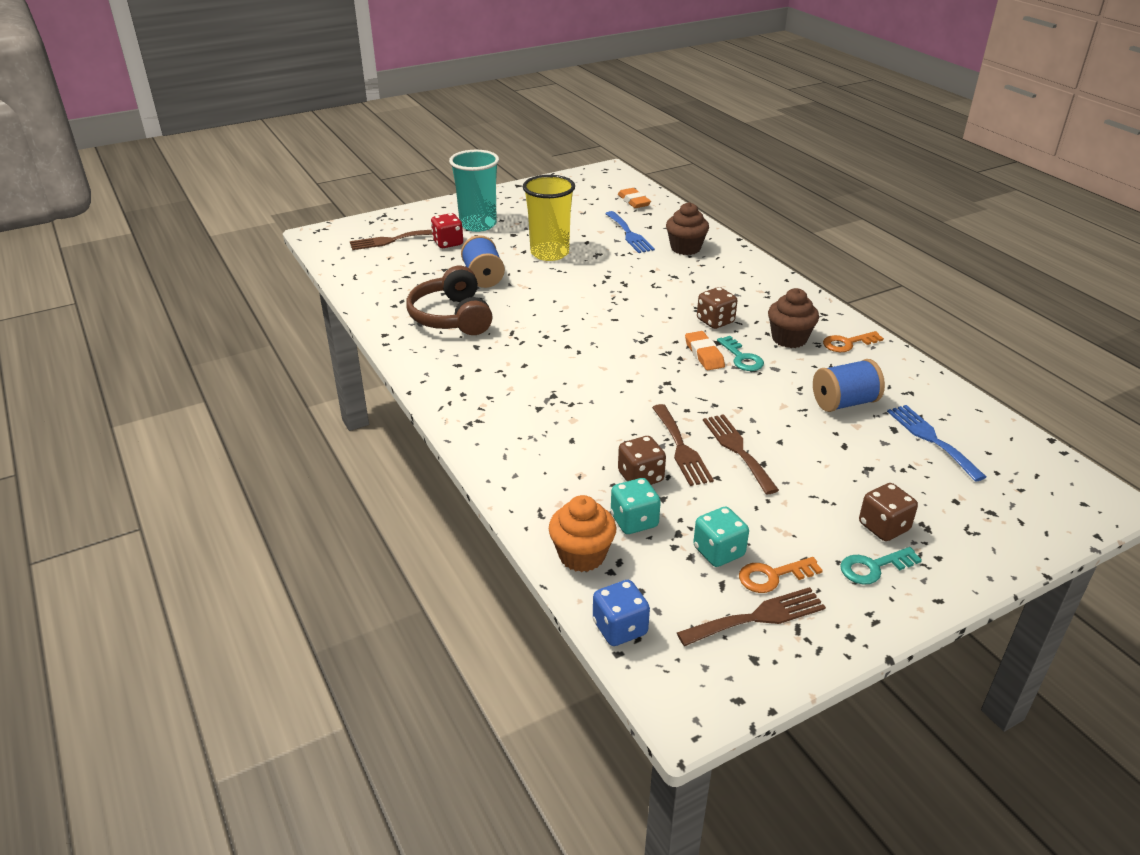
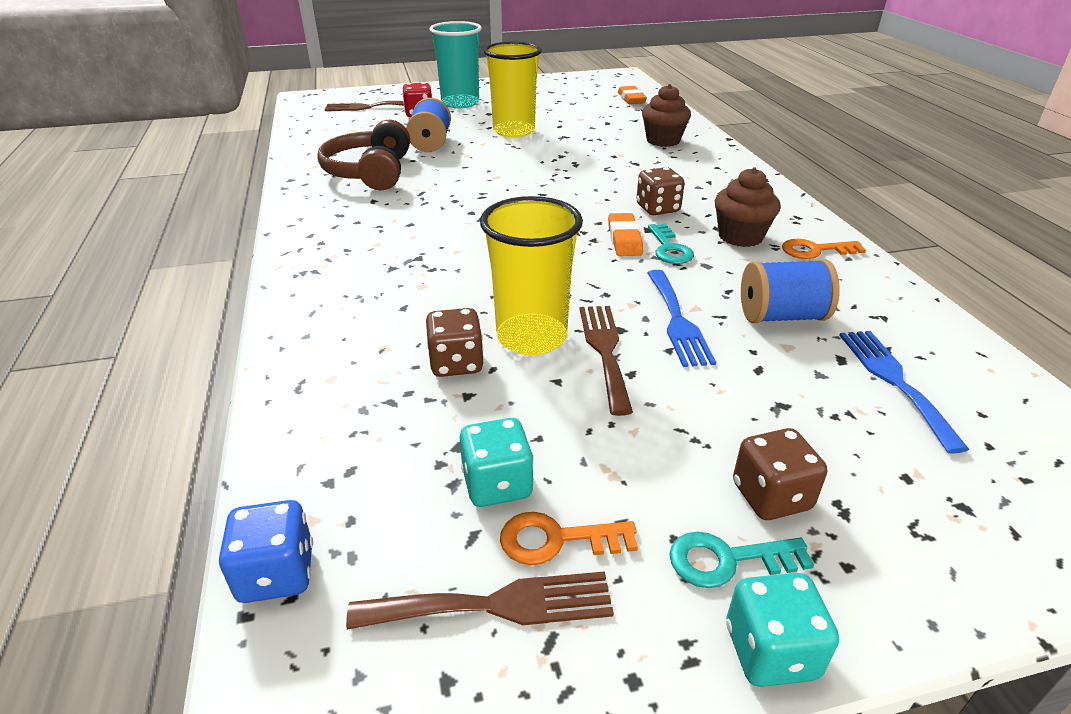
camera: 15 degrees right, 0 degrees up
(582, 555) = (307, 451): orange cupcake -> none
(629, 234) = (609, 124): blue fork -> blue fork (677, 321)
(634, 521) = (409, 418): turquoise dice -> turquoise dice (770, 651)
(681, 448) = (531, 337): brown fork -> yellow cup

